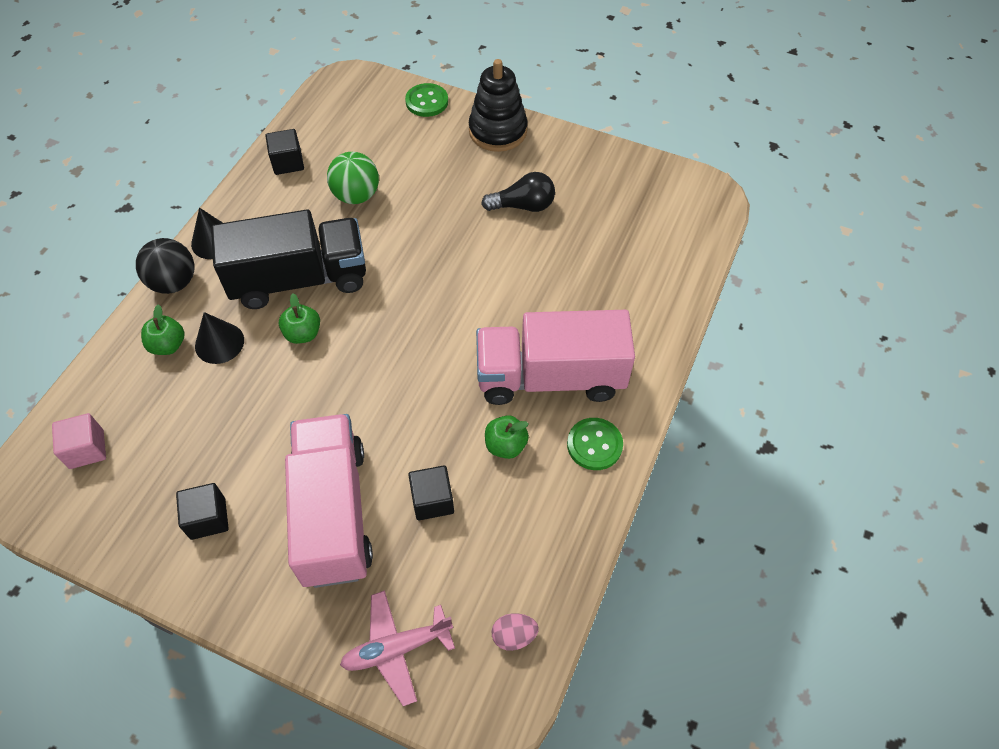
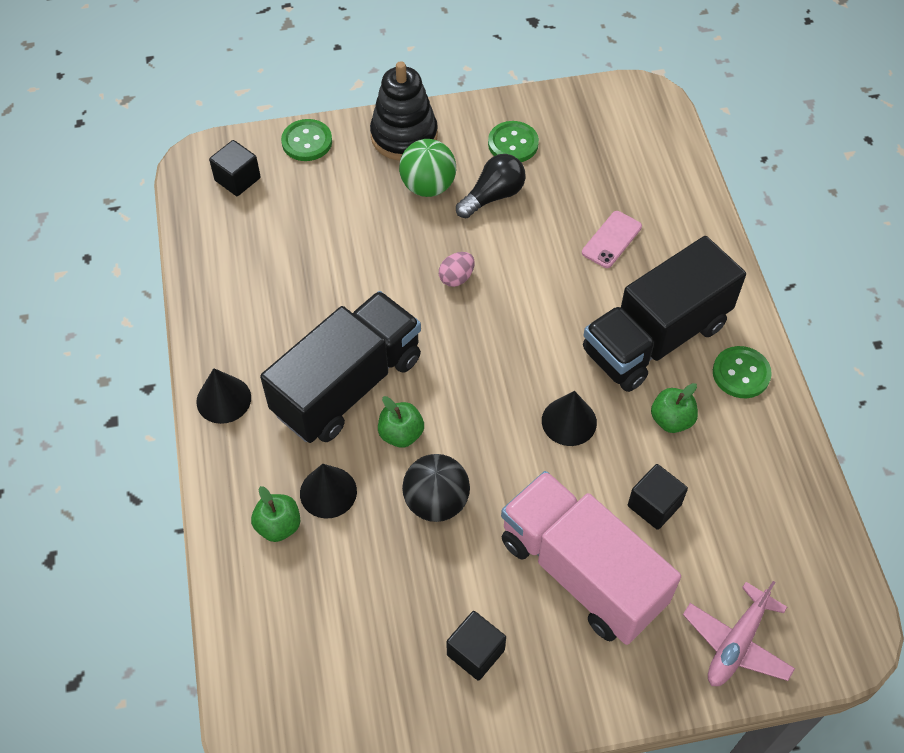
camera: 35 degrees left, 0 degrees up
(87, 449) = (296, 672): pink cube -> none
(174, 282) = (222, 463): black ball -> black ball (436, 502)
(288, 162) = (223, 278): black cube -> black cube (237, 179)
(356, 195) = (325, 273): green ball -> green ball (428, 186)
(427, 398) = (569, 421): none -> black cone
(514, 636) = (815, 568): pink egg -> pink egg (456, 278)
(550, 377) = (655, 338): pink truck -> black truck
(573, 176) = (513, 144): none -> green button
(584, 285) = (611, 239): none -> pink phone

